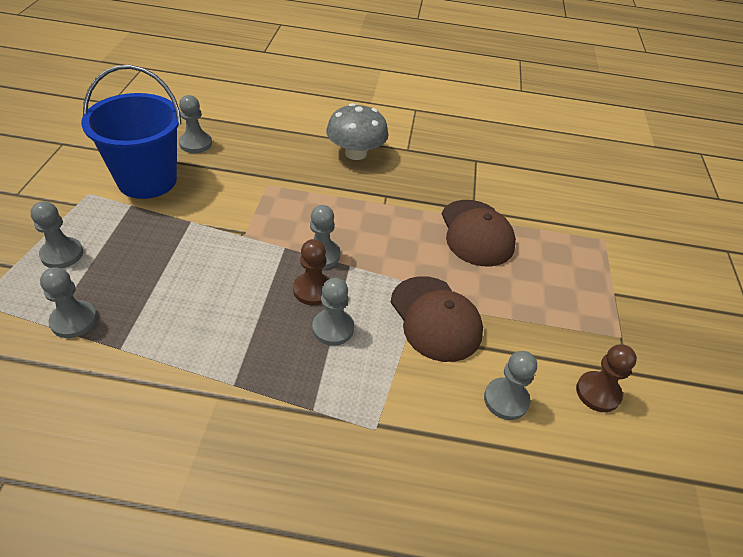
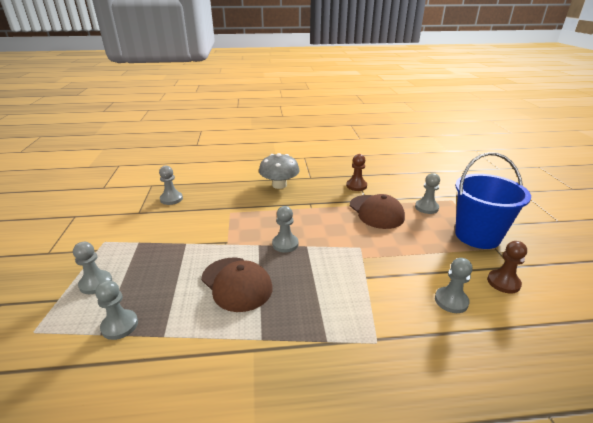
camera: 10 degrees left, 15 degrees down
(147, 180) = (145, 225): blue bucket -> blue bucket (477, 236)
(313, 290) = (289, 265): brown pawn -> brown pawn (356, 186)
(333, 328) = (314, 285): grey pawn -> grey pawn (426, 207)
(435, 318) = (378, 264): brown cap -> brown cap (236, 284)

